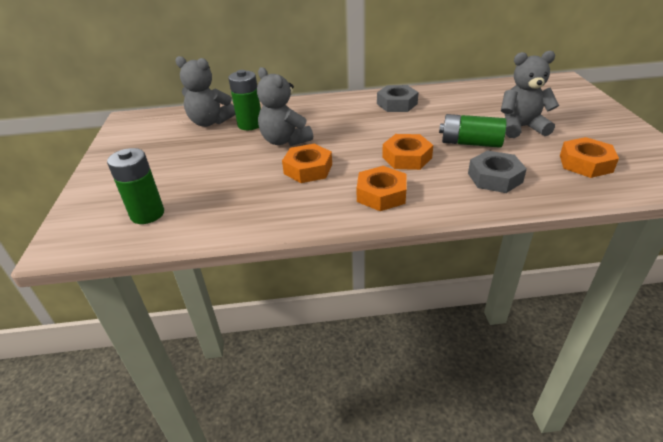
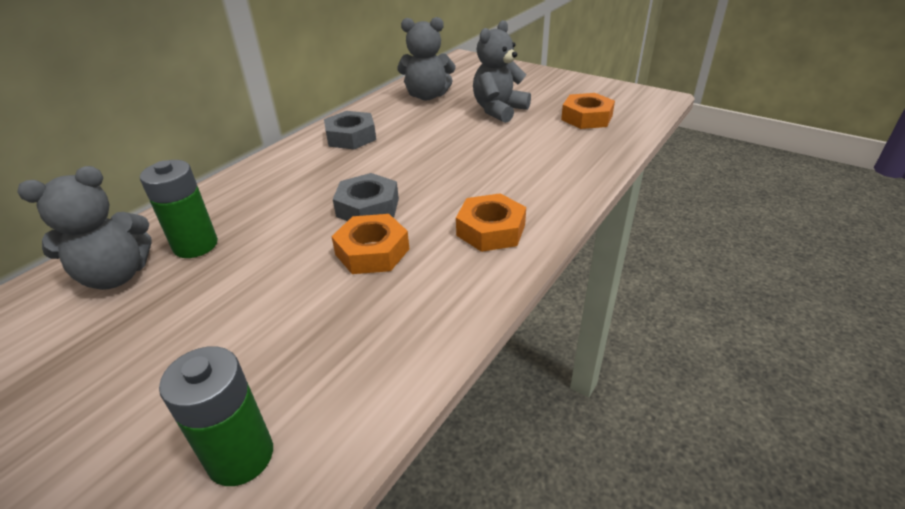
camera: 50 degrees left, 0 degrees up
(285, 141) = (285, 238): grey teddy bear -> grey teddy bear (427, 96)
(407, 157) = (452, 183): orange nut -> none
(470, 143) = (483, 142): green battery -> none
(494, 178) = (550, 161): grey nut -> grey nut (368, 207)

